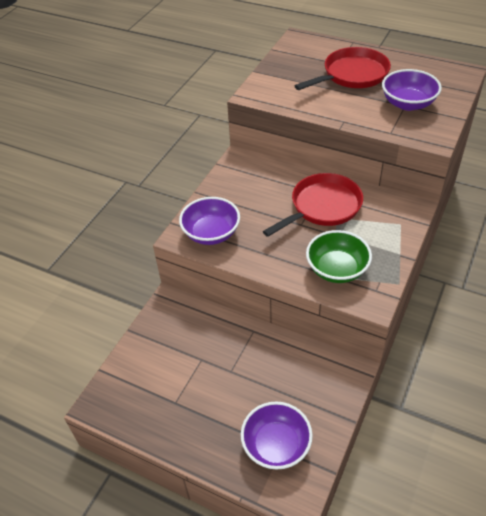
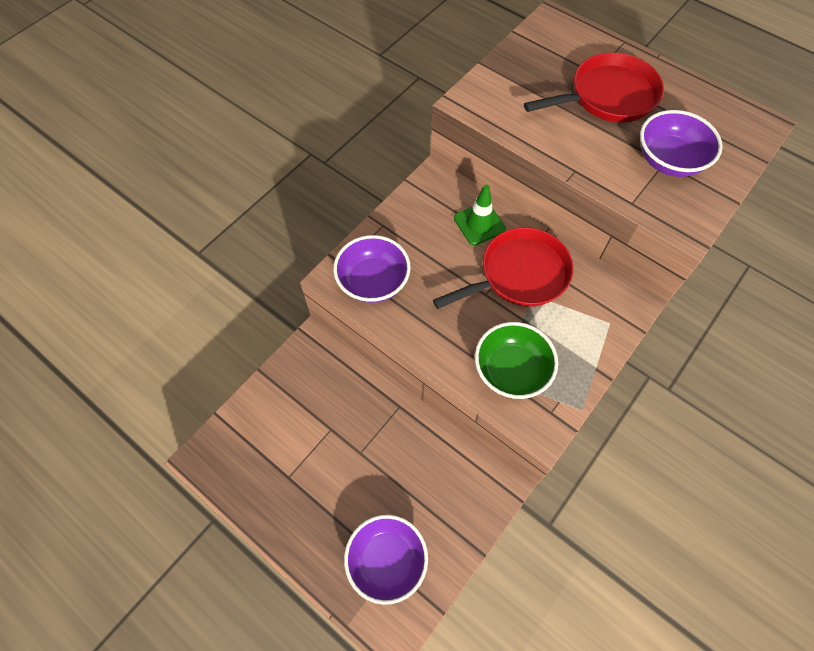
camera: 10 degrees right, 15 degrees up
(282, 180) = (479, 224): none -> green traffic cone

